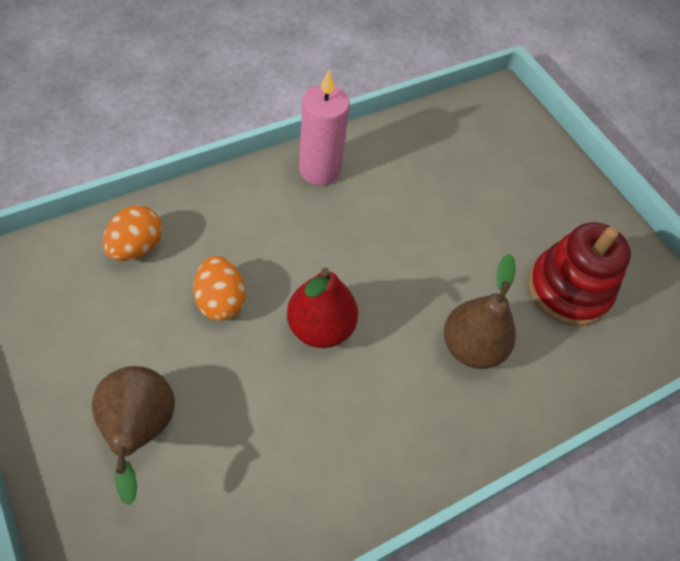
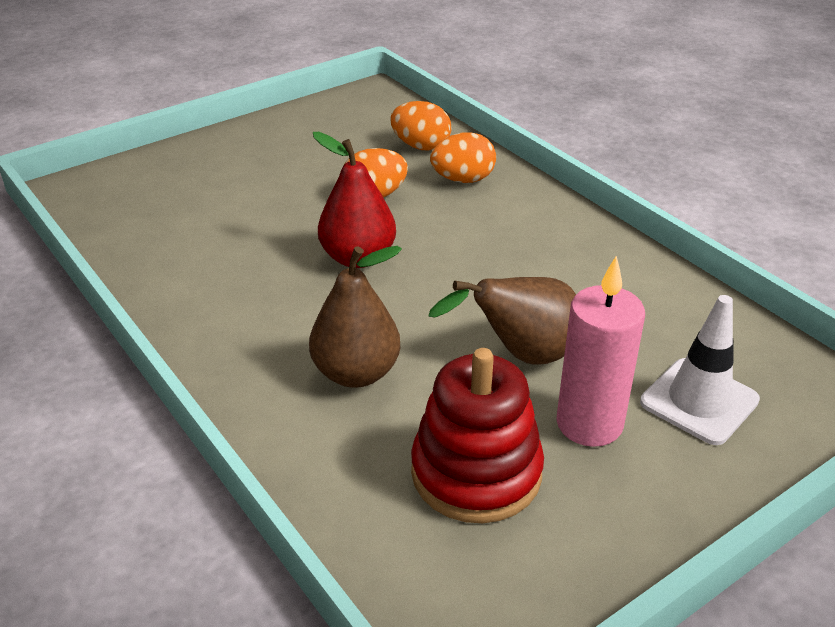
camera: 90 degrees right, 20 degrees down
(140, 431) = (234, 175): brown pear -> brown pear (522, 355)
(211, 226) = (463, 180): none -> orange egg
(319, 170) = (577, 237): pink candle -> pink candle (589, 423)
(505, 160) = (699, 401): none -> white traffic cone

